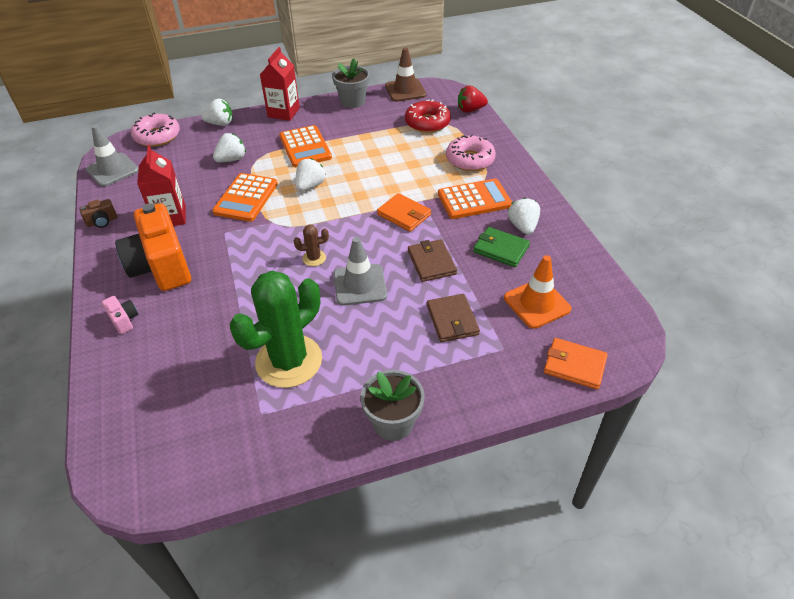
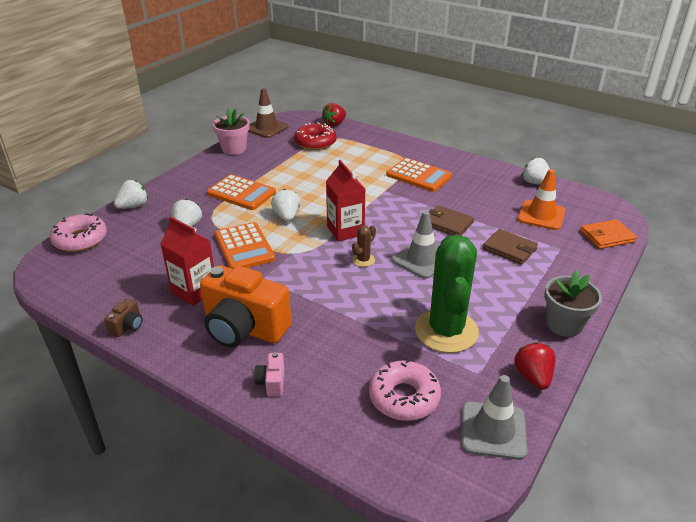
camera: 40 degrees left, 10 degrees down
(112, 170) = (72, 284): grey traffic cone -> grey traffic cone (493, 430)
(124, 320) = (272, 382): pink camera -> pink camera turned 105 degrees counterclockwise
(283, 112) = (183, 177): red carton -> red carton (345, 231)
(297, 448) = (533, 377): none -> red strawberry
(353, 101) = (234, 149): grey flower pot -> pink flower pot
(404, 214) = (386, 204): orange wallet -> none
(470, 160) = (380, 153): pink donut -> pink donut (404, 397)
(474, 200) = (418, 176): orange calculator -> orange calculator turned 90 degrees clockwise
(501, 249) = (477, 196): green wallet -> none
(523, 227) = (471, 178): white strawberry -> white strawberry (535, 183)

